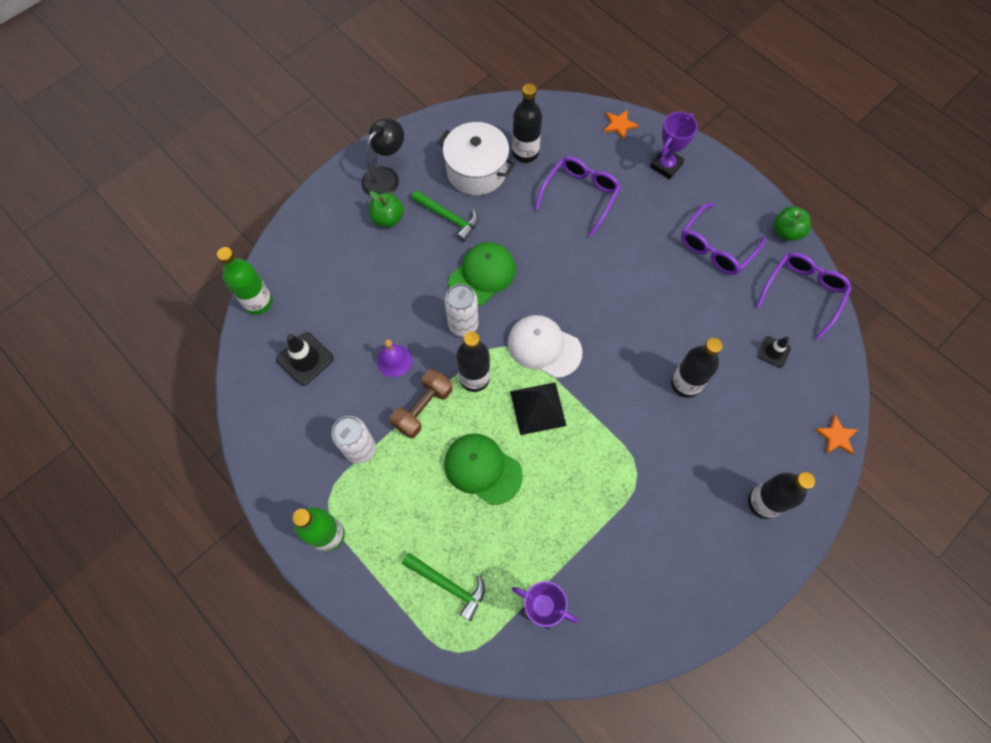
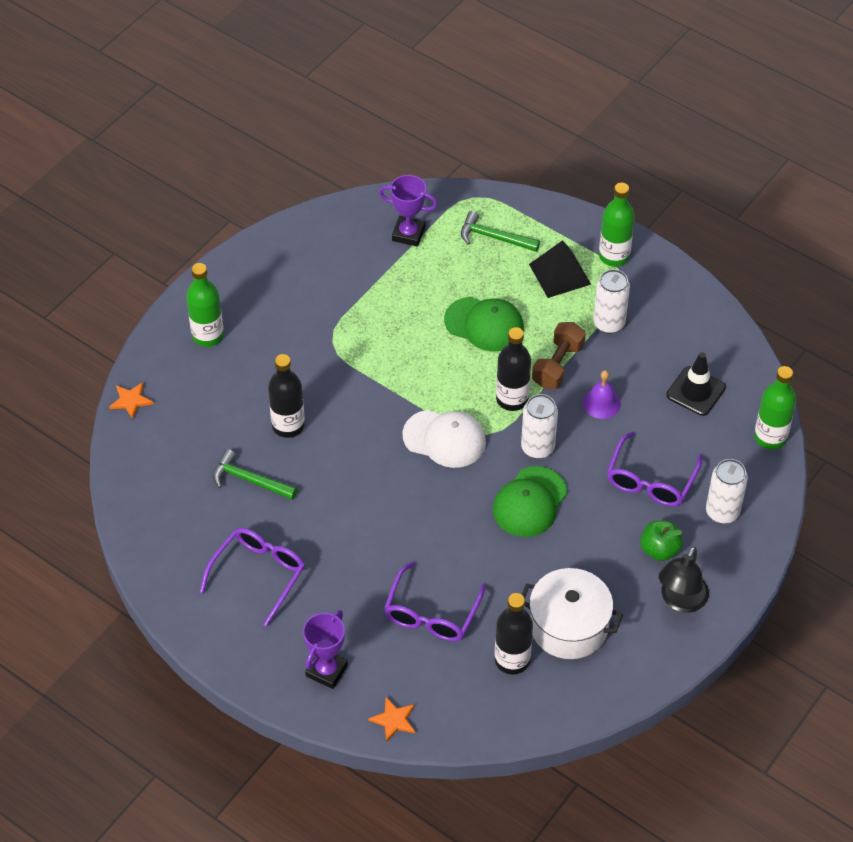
camera: 170 degrees right, 15 degrees down
(326, 242) = (722, 512): none -> white can
(448, 217) = (587, 562): green hammer -> green hammer (249, 480)
(537, 408) = (440, 382): black pyramid -> black pyramid (560, 274)
(763, 503) = (208, 336): black bottle -> green bottle
(773, 352) = (193, 470): black traffic cone -> none
(786, 232) = (172, 606): green apple -> none
(803, 293) = (156, 537): purple glasses -> purple glasses (650, 480)

